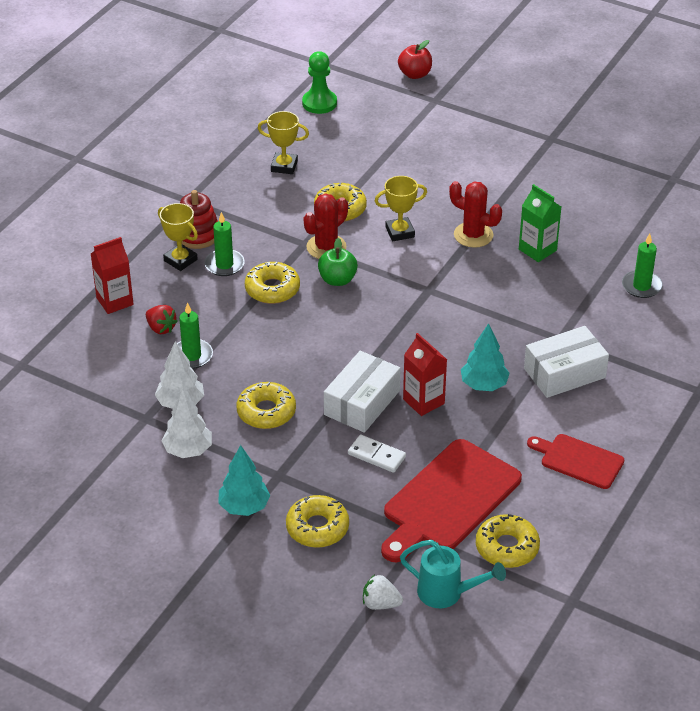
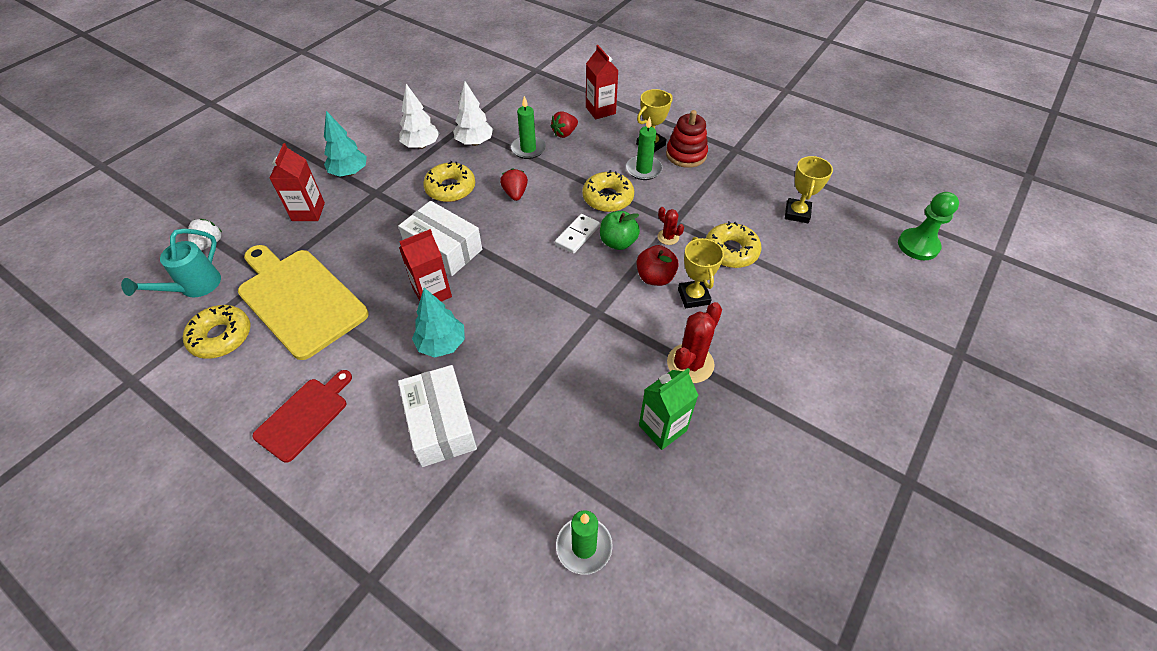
camera: 95 degrees right, 10 degrees up
(271, 358) = (515, 193): none -> red strawberry
(317, 528) = (308, 212): yellow donut -> red carton
(326, 247) = (668, 237): red cactus -> red cactus, size x0.54
(376, 455) = (374, 254): white domino -> white domino (577, 235)
(415, 74) = (1010, 338): red apple -> red apple (655, 277)
(448, 500) = (299, 299): red cutting board -> yellow cutting board

